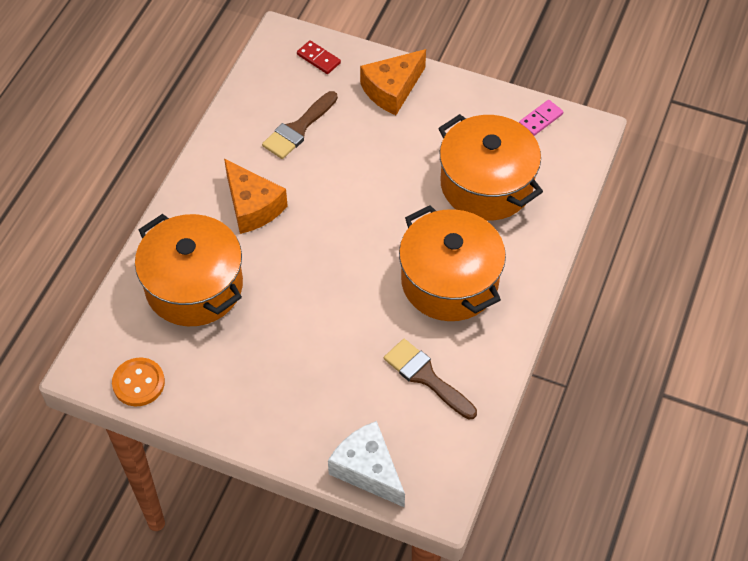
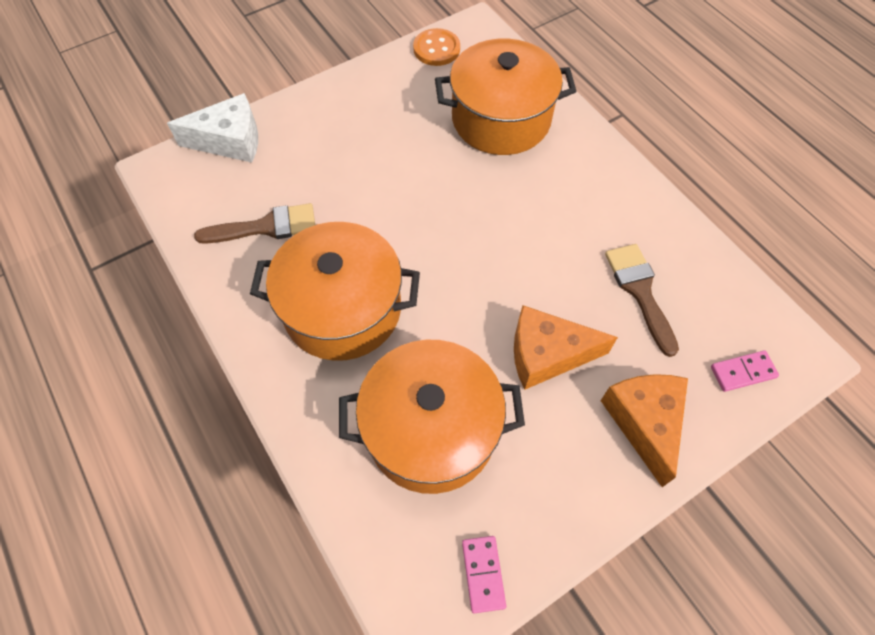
camera: 125 degrees right, 5 degrees up
(252, 206) = (560, 201): orange cheese -> orange cheese (547, 354)
(318, 59) = (742, 372): red domino -> pink domino

